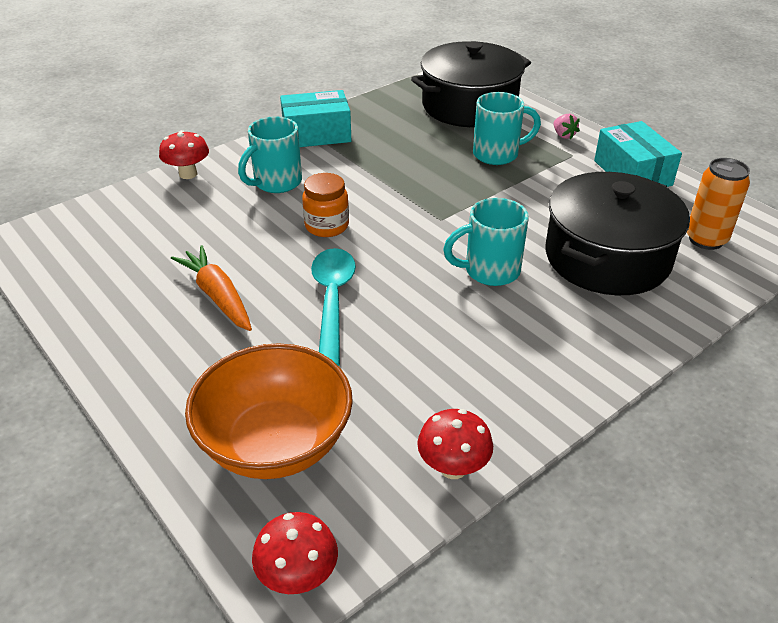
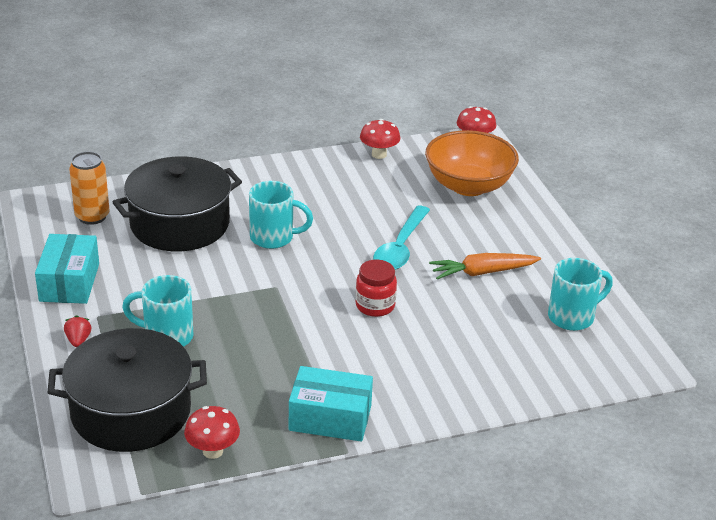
camera: 160 degrees left, 5 degrees down
(188, 174) = (485, 399): red mushroom -> red mushroom (213, 451)
(217, 296) = (482, 272): orange carrot -> orange carrot turned 90 degrees clockwise
(276, 183) = (400, 363): turquoise mug -> turquoise mug (572, 317)
(327, 226) = (375, 306): orange jar -> red jar
(563, 135) = (78, 340): pink strawberry -> red strawberry

